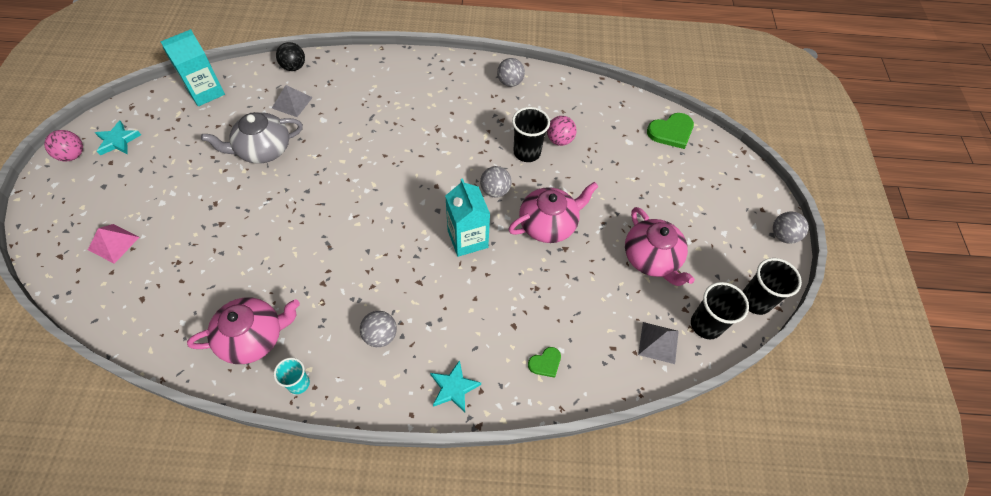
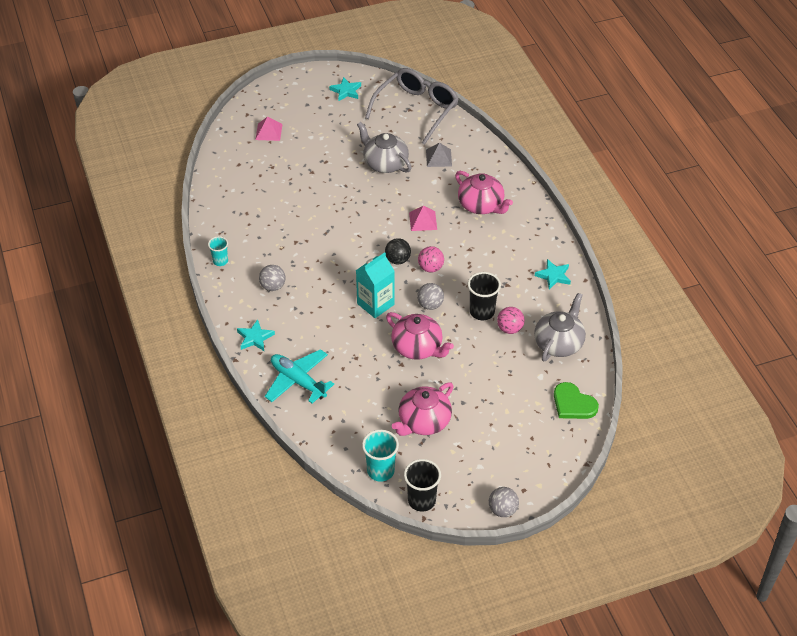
camera: 70 degrees right, 10 degrees down
(73, 155) = (321, 78): pink ball -> pink ball (430, 268)
(206, 92) = (417, 109): turquoise carton -> grey glasses
(253, 337) = (239, 226): pink teapot -> pink teapot (481, 205)
(294, 67) = (474, 143): black ball -> black ball (397, 260)
(372, 150) = (423, 221): none -> pink pyramid
(510, 82) = (553, 276): grey ball -> turquoise star
(545, 363) = (298, 381): green heart -> turquoise plane
(594, 112) = (559, 343): none -> grey teapot
(658, 342) = (349, 443): grey pyramid -> none
(706, 325) = (380, 471): black cup -> turquoise cup

